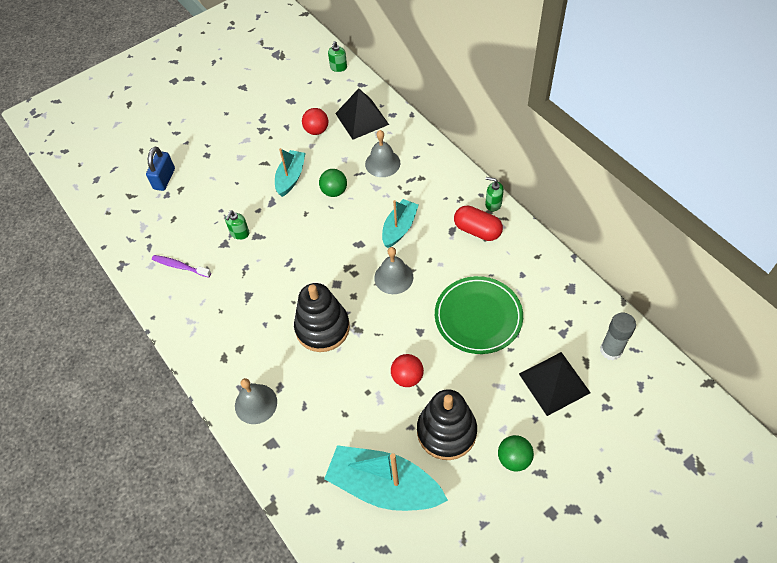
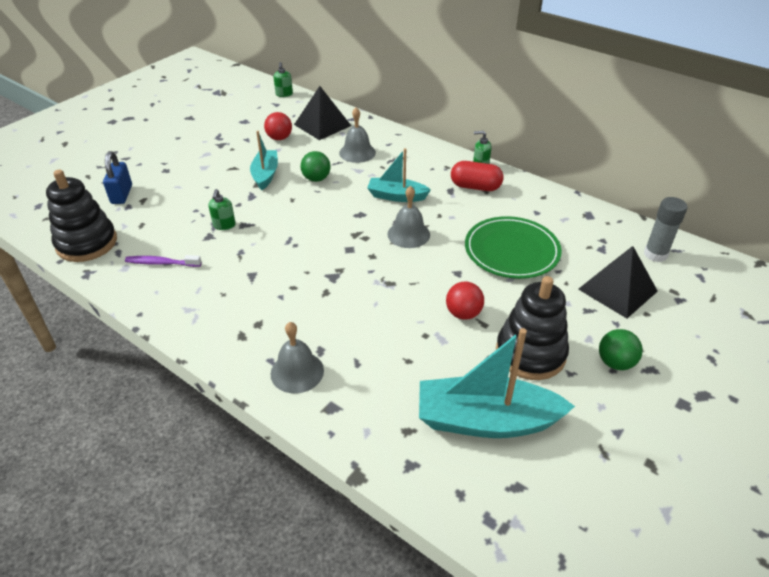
camera: 20 degrees left, 15 degrees down
(322, 328) = (349, 288): black stacking toy -> black stacking toy (87, 243)
(399, 228) = (396, 196): turquoise boat -> turquoise boat turned 90 degrees counterclockwise

